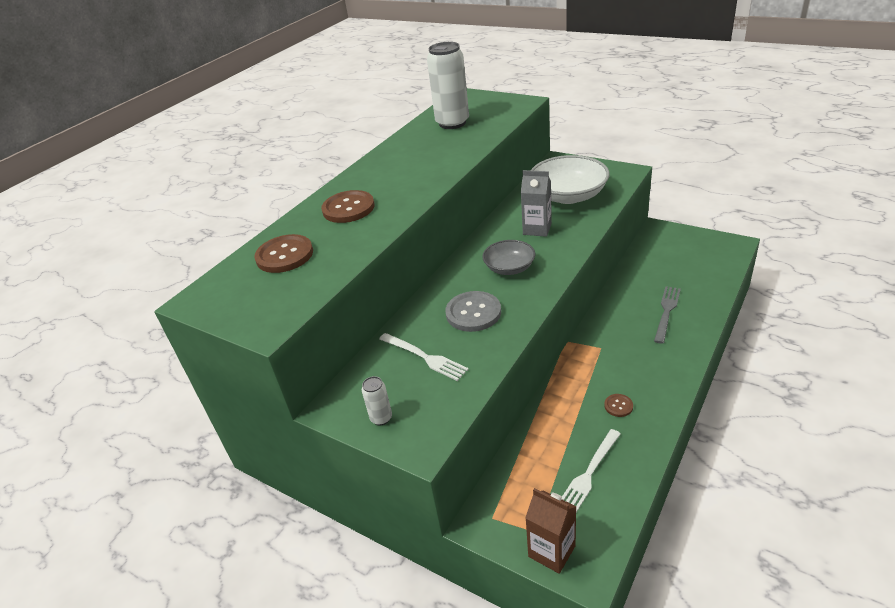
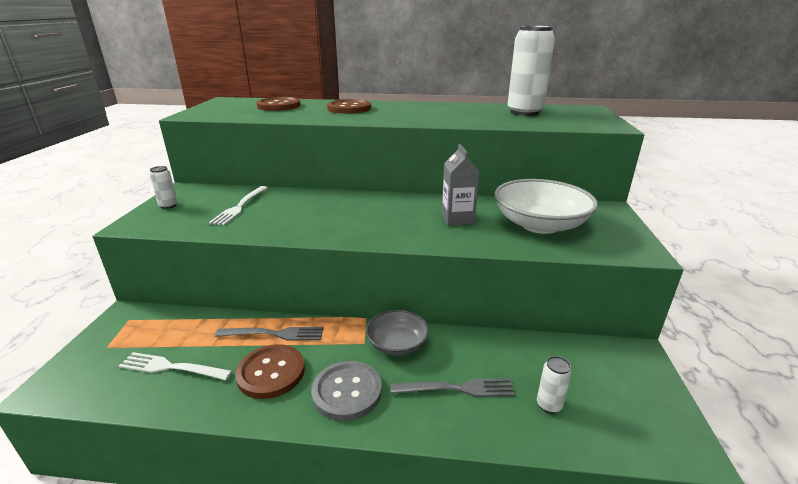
camera: 60 degrees right, 10 degrees down
(473, 313) = (303, 214): grey button -> grey button (347, 391)
(509, 268) = (380, 217): grey bowl -> grey bowl (397, 344)
(551, 551) = (80, 361): brown carton -> none
(567, 400) = (275, 334): none -> grey fork
(618, 406) = (271, 372): brown button -> brown button, size x2.04
(692, 279) = (549, 405): none -> white can

